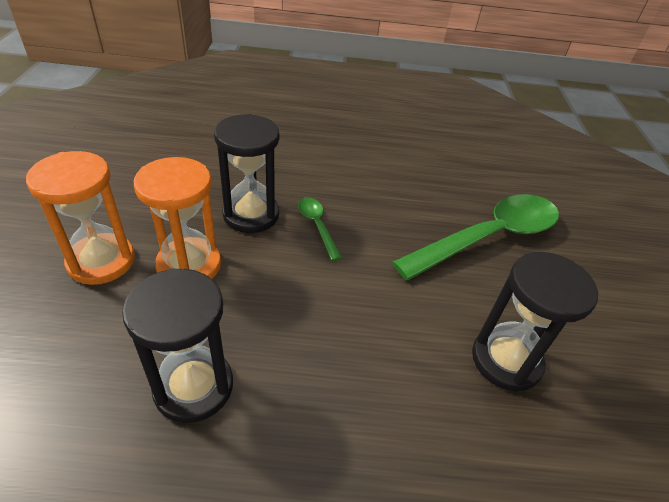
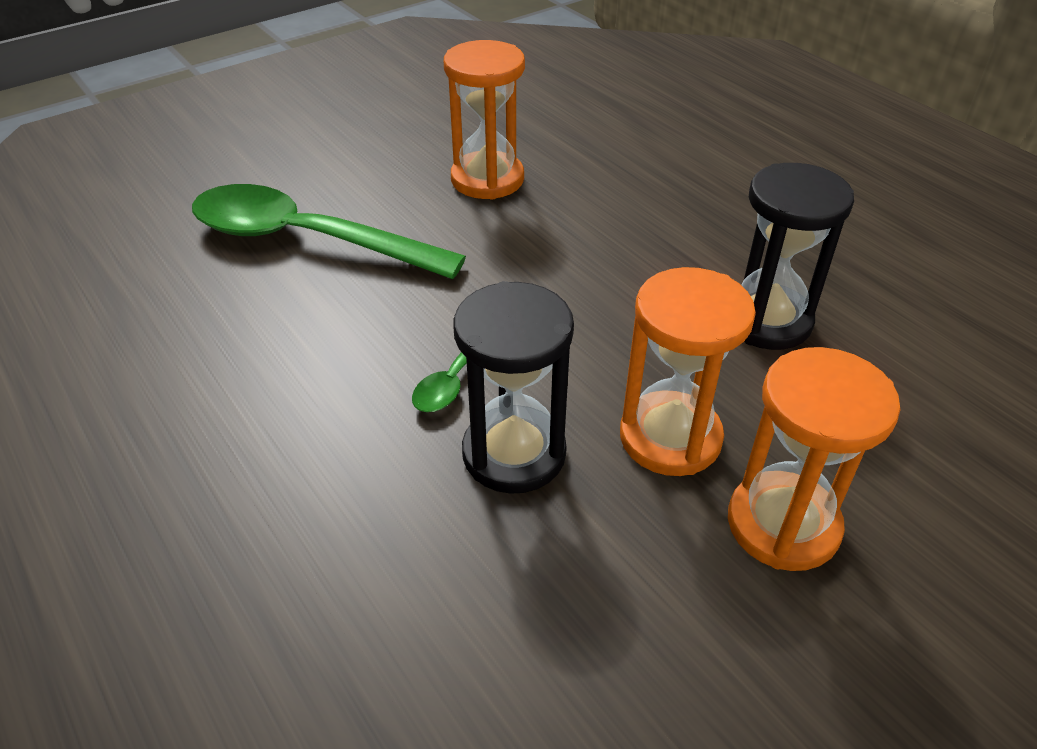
camera: 125 degrees left, 0 degrees up
(506, 360) = (487, 179): black hourglass -> orange hourglass

